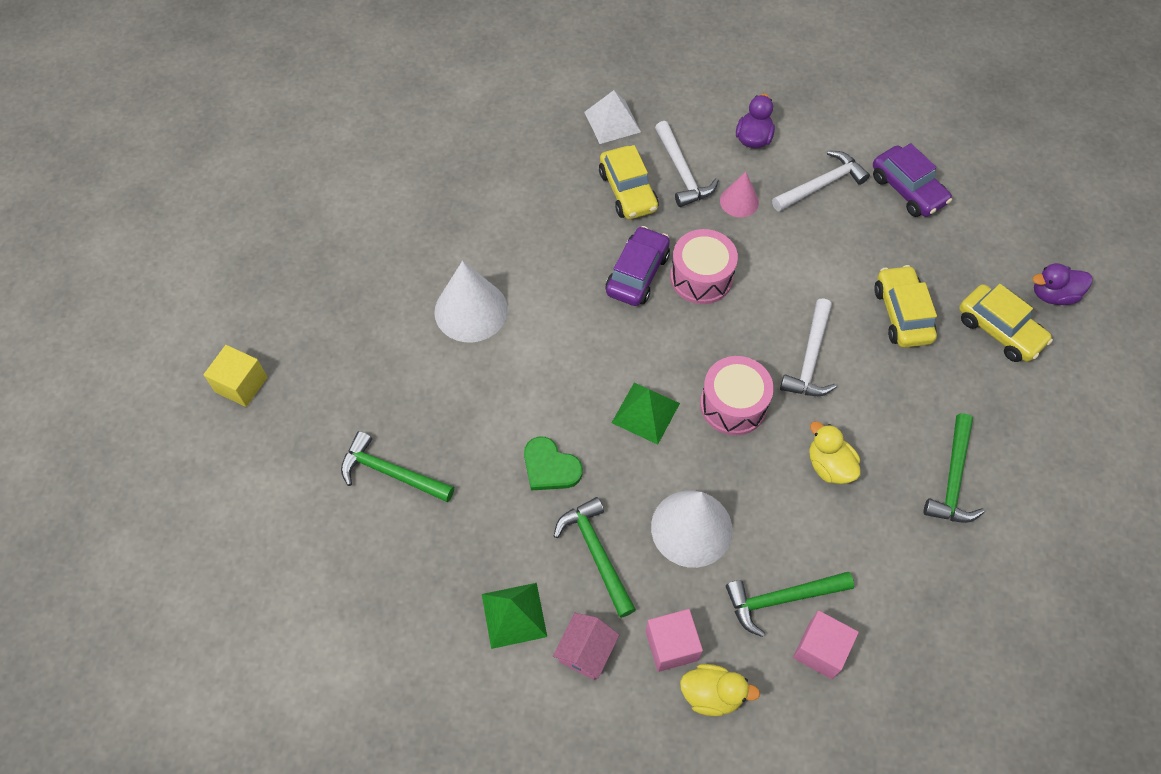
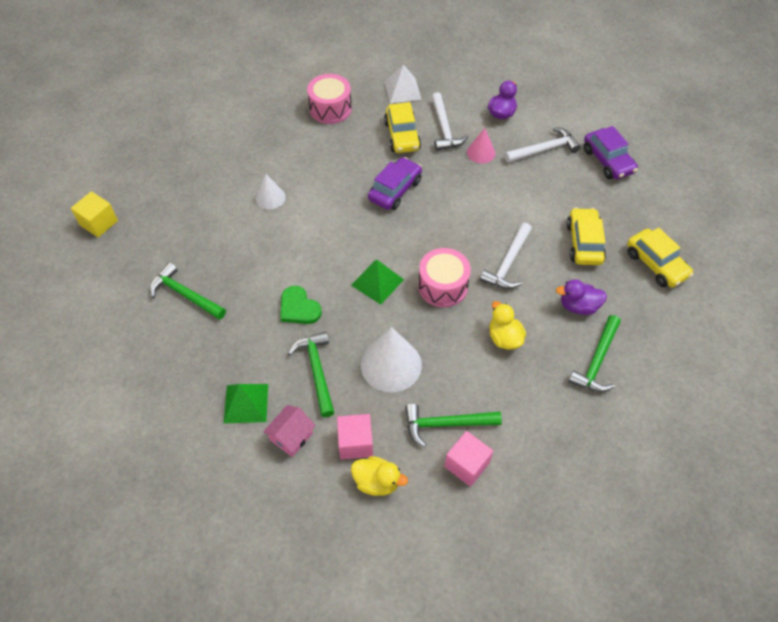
camera: 10 degrees right, 5 degrees down
(471, 310) = (270, 197): white cone -> white cone, size x0.56
(701, 277) = (440, 198): pink drum -> pink drum (330, 108)
(1053, 295) = (703, 246): purple duck -> purple duck (578, 306)

